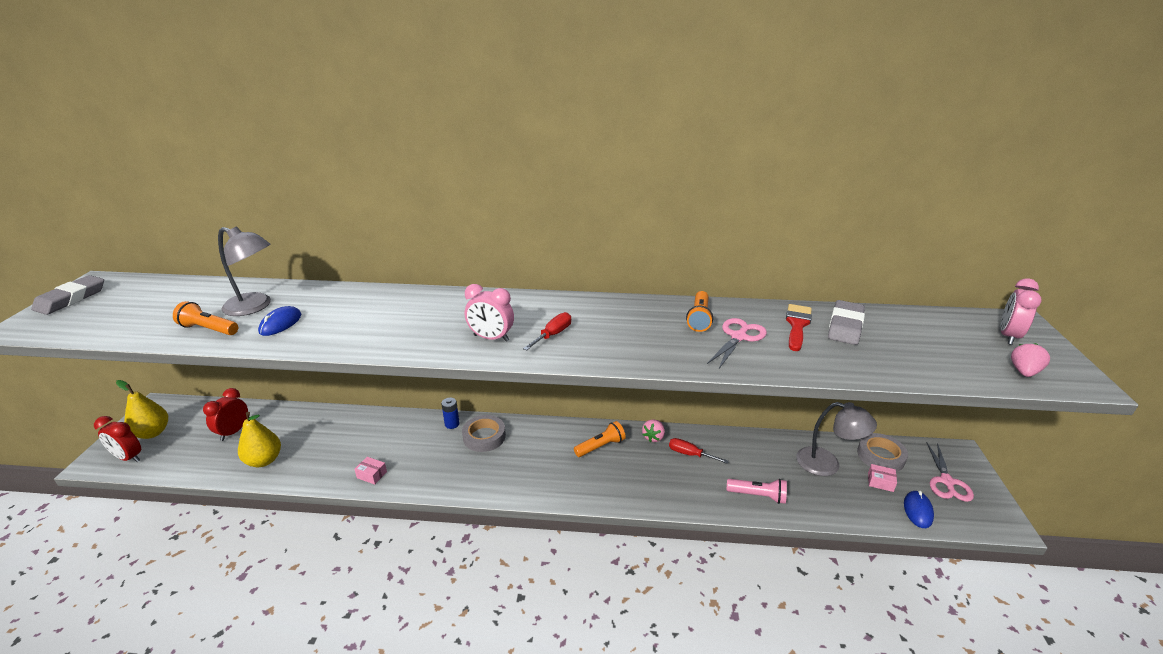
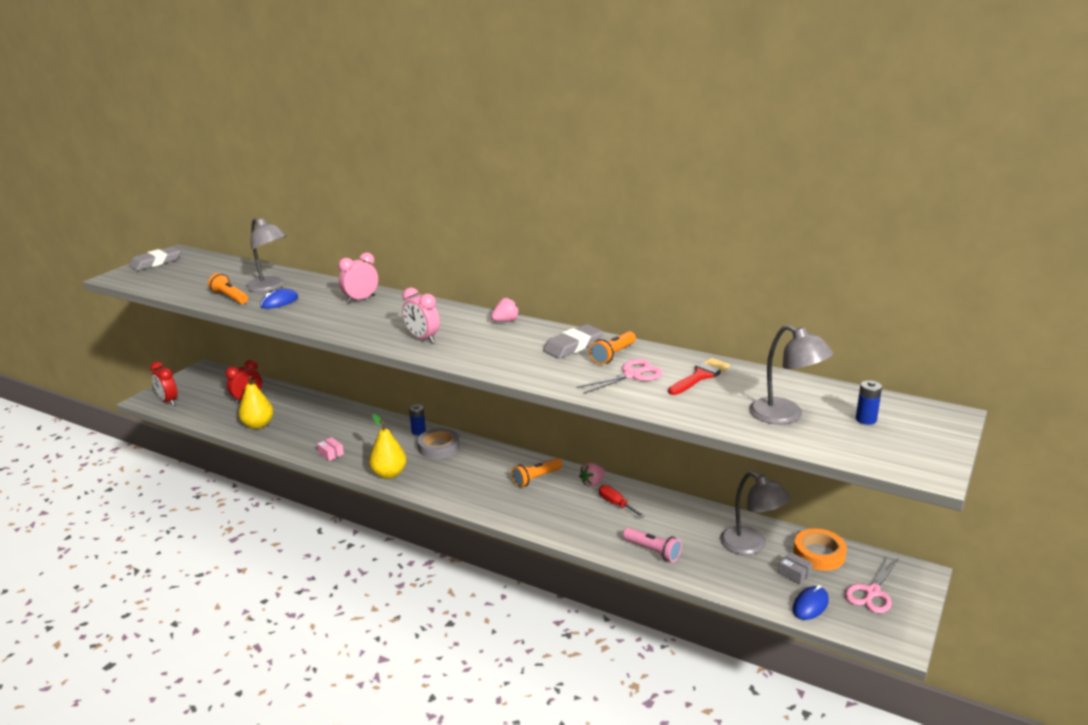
camera: 25 degrees right, 5 degrees down
(152, 433) = (191, 388): yellow pear -> yellow pear (389, 474)
(553, 335) = (473, 345): red screwdriver -> none
(601, 446) = (536, 478): orange flashlight -> orange flashlight turned 150 degrees clockwise
(845, 326) = (747, 385): grey eraser -> grey eraser (573, 346)
(880, 456) = (819, 554): grey tape -> orange tape
(880, 482) = (794, 573): pink box -> grey box
(911, 351) = (785, 415): none -> grey lamp
(972, 340) = (866, 419): none -> blue battery
(1008, 336) = (912, 424): pink clock -> pink clock (361, 299)
(1024, 372) = (879, 452): pink strawberry -> pink strawberry (505, 321)

